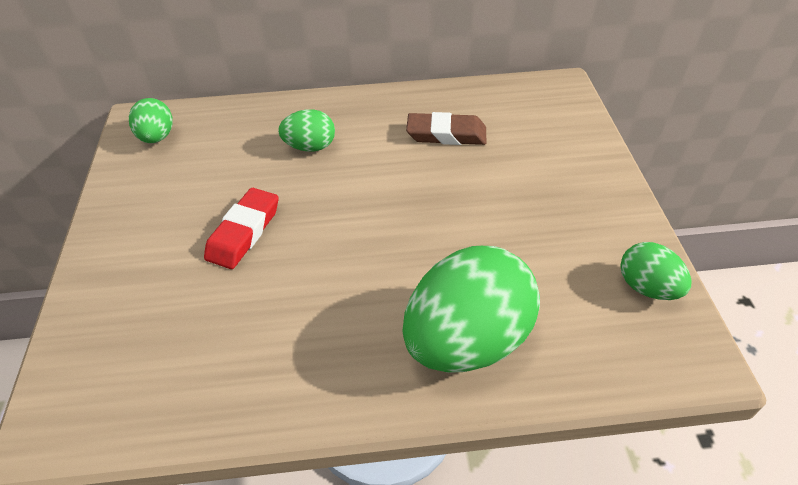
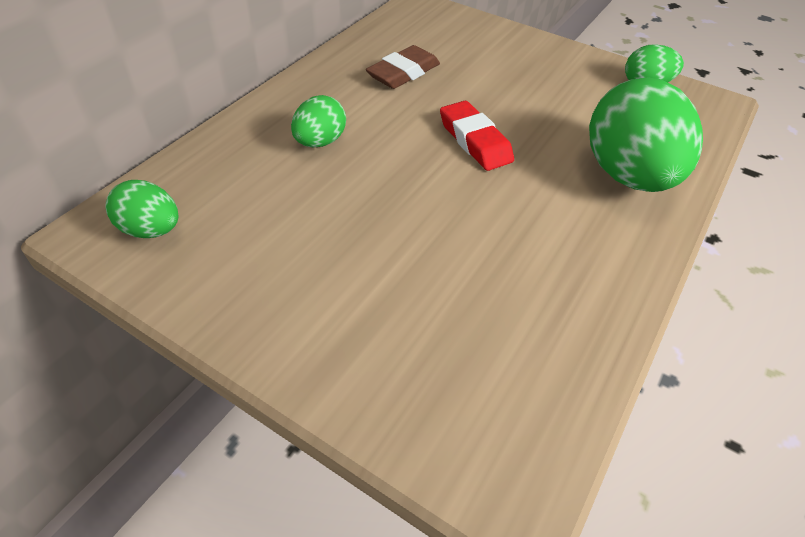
camera: 55 degrees left, 0 degrees up
(244, 232) = (385, 232): red eraser -> red eraser (475, 141)

